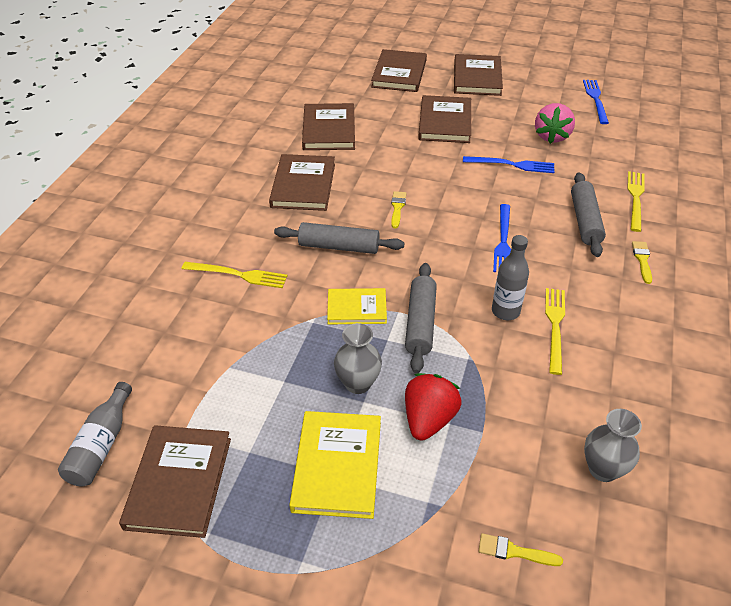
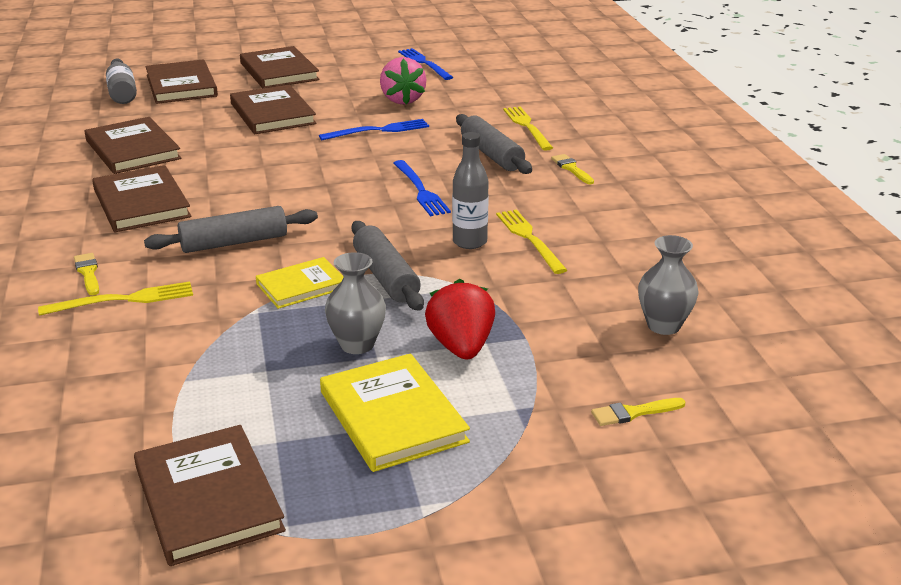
camera: 30 degrees left, 15 degrees down
(101, 445) = (67, 504): grey bottle -> grey bottle (122, 92)
(397, 208) = (277, 194): yellow brush -> yellow brush (88, 273)

